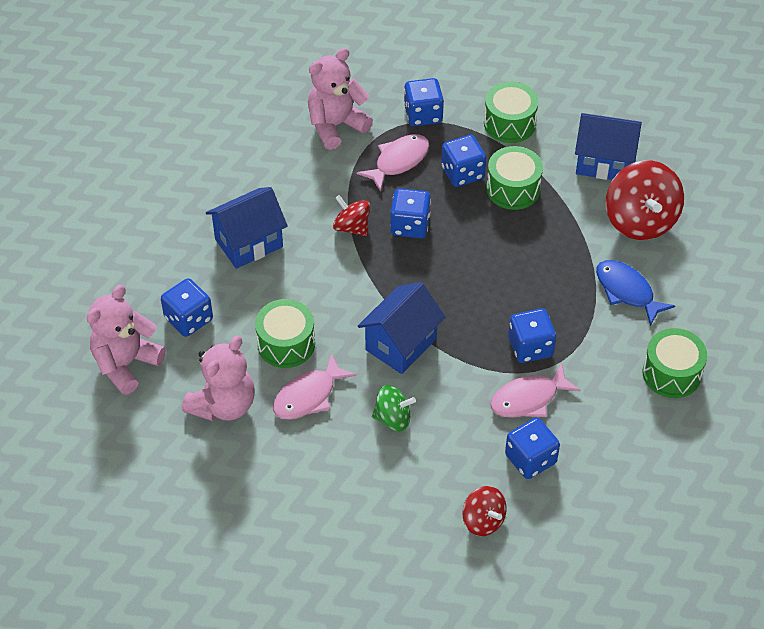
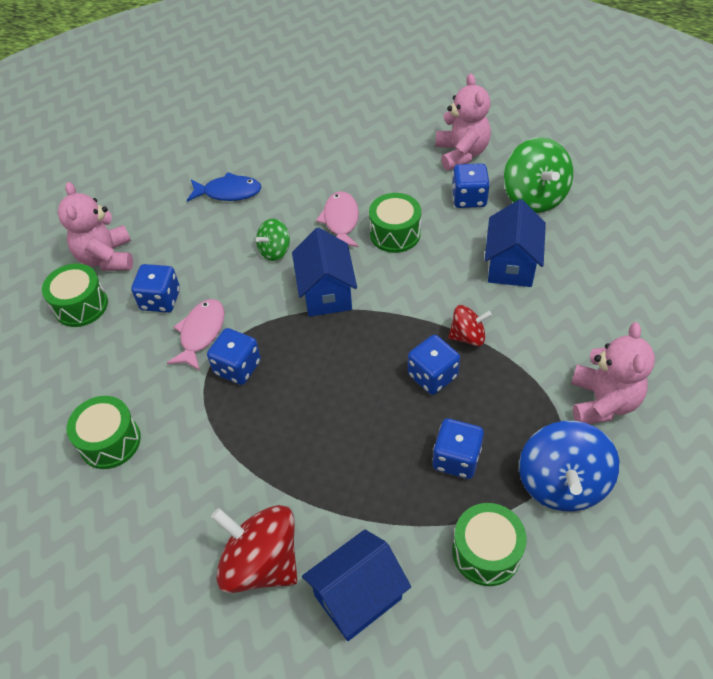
camera: 135 degrees right, 0 degrees up
(144, 274) = (534, 197): none -> green spinning top
(223, 405) = (380, 179): pink teddy bear -> pink teddy bear (107, 258)
(398, 161) = (515, 419): pink fish -> none
(423, 114) = (561, 483): blue dice -> blue spinning top
(483, 520) = (155, 247): red spinning top -> none
(513, 189) = (400, 485): green drum -> green drum (81, 305)
(627, 291) = (208, 479): blue fish -> blue fish (229, 192)

